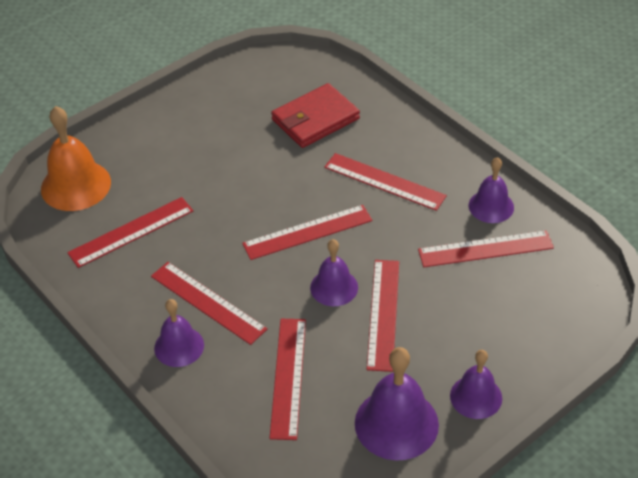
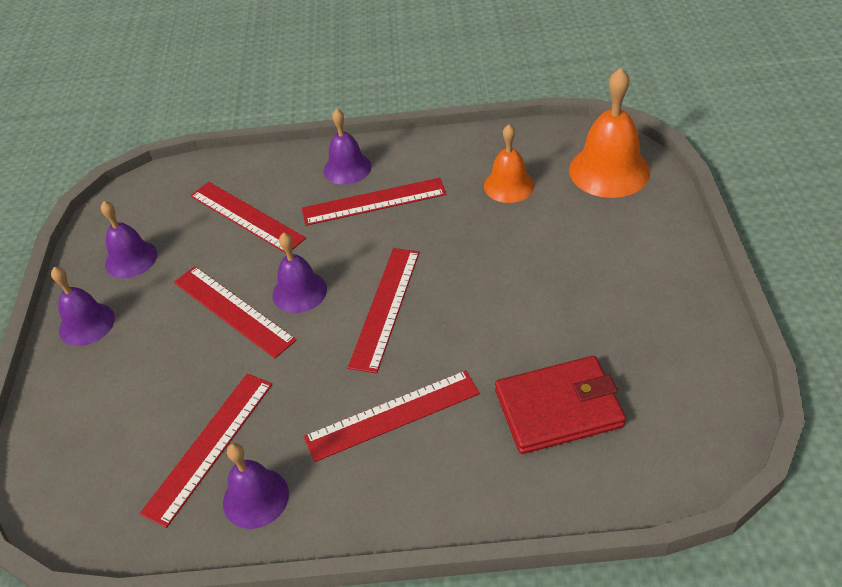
camera: 130 degrees right, 0 degrees up
(131, 232) = (509, 185): red ruler -> orange bell
(315, 119) = (558, 408): red wallet -> red wallet turned 75 degrees clockwise
(396, 423) = (131, 259): purple bell -> purple bell, size x0.63

